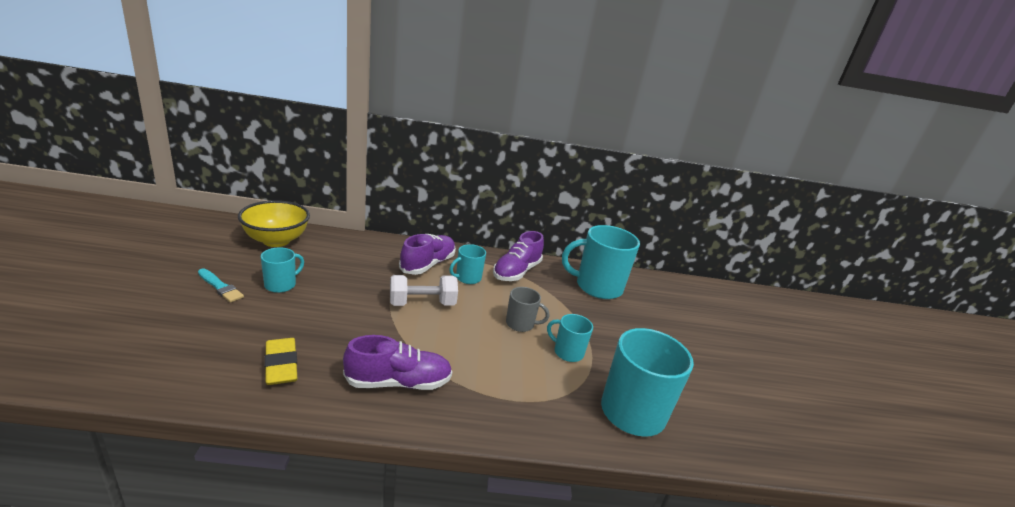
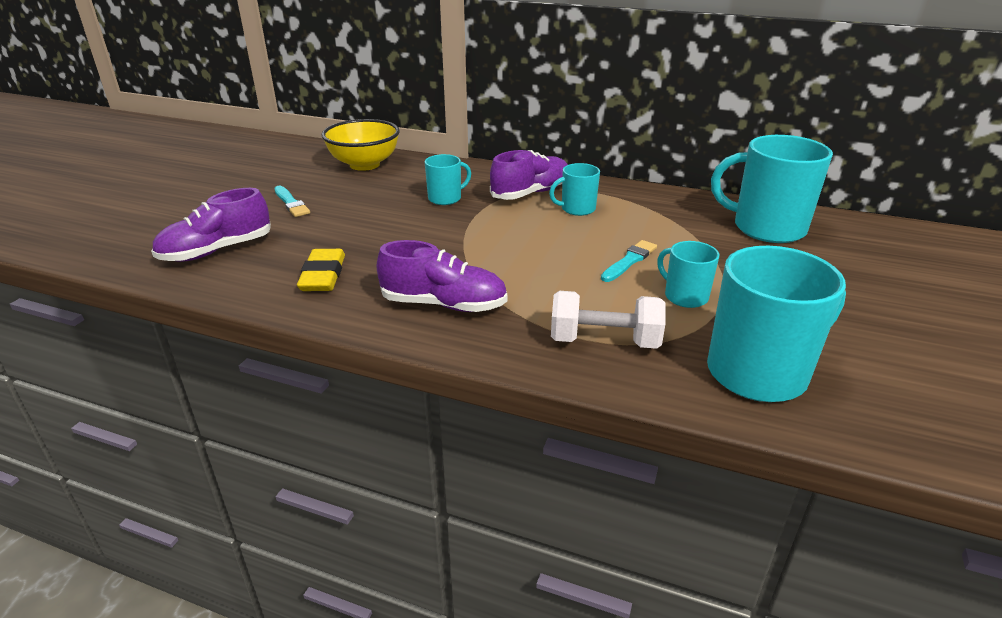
camera: 25 degrees right, 5 degrees up
(281, 285) = (353, 204): turquoise mug -> turquoise mug (445, 198)
(422, 303) = (506, 231): white dumbbell -> white dumbbell (604, 341)
(516, 272) = (649, 206): purple shoe -> purple shoe (217, 250)
(521, 324) = (629, 261): grey mug -> turquoise brush

